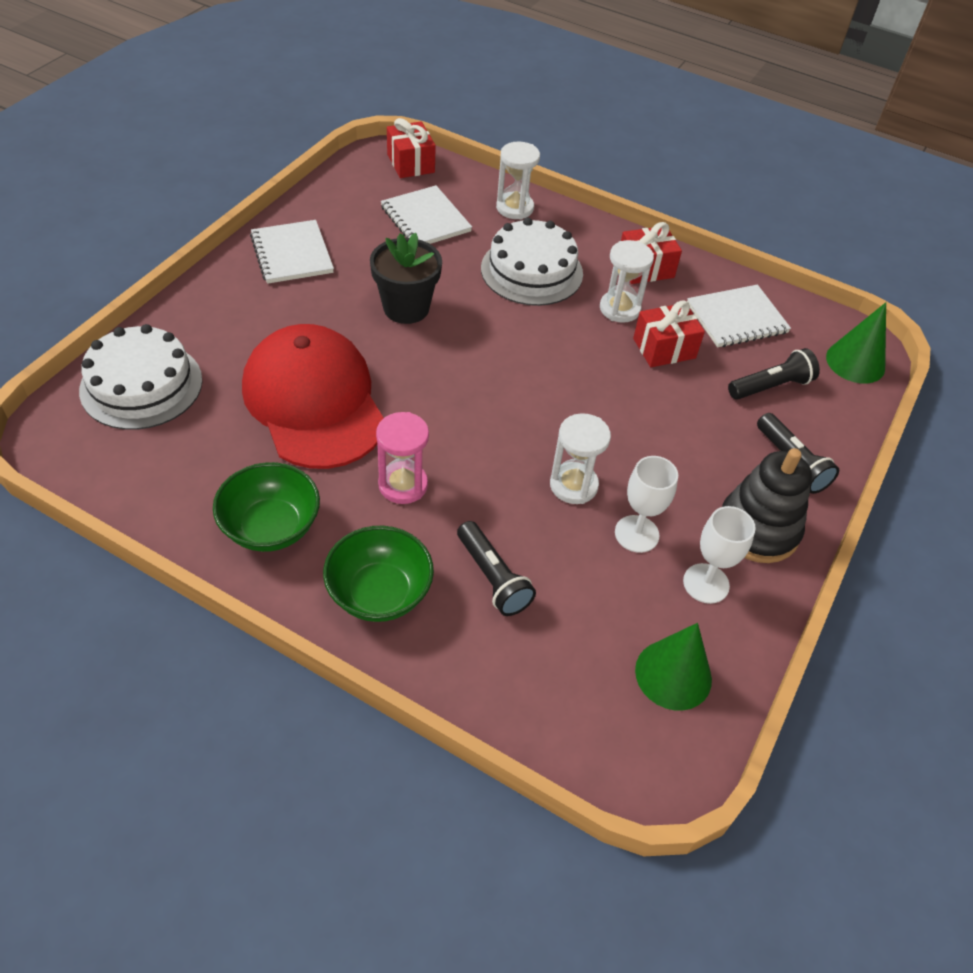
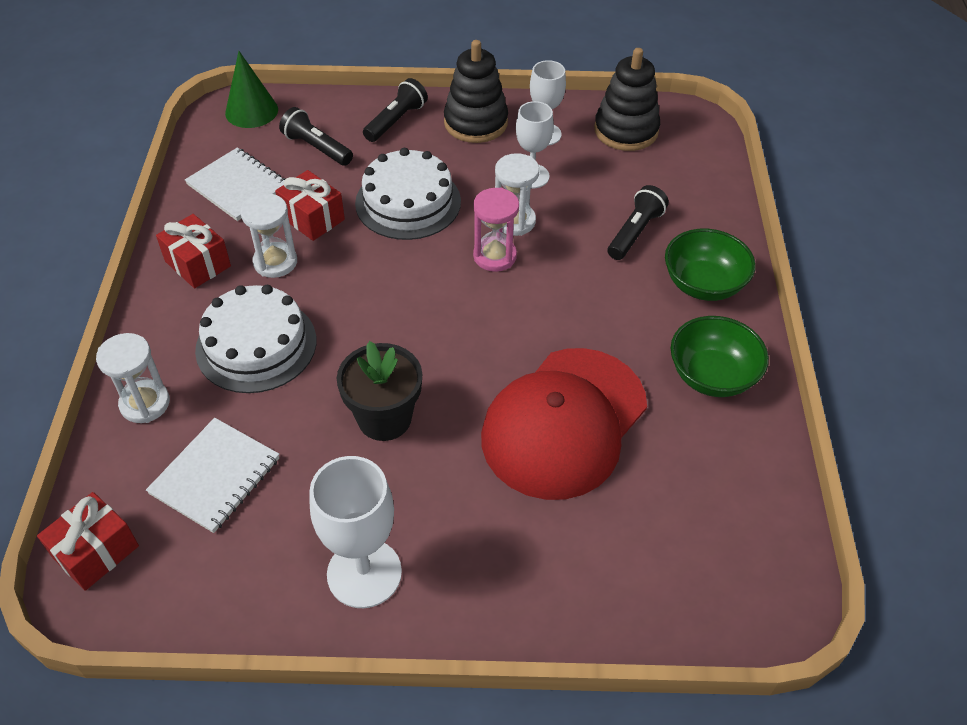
camera: 115 degrees left, 0 degrees up
(141, 385) = (660, 578): white cake -> white cake (408, 202)
(292, 254) = (364, 573): white notebook -> white goblet
(403, 485) = (600, 316): pink hourglass -> pink hourglass (495, 256)
(673, 674) = (626, 130): green cone -> black stacking toy

